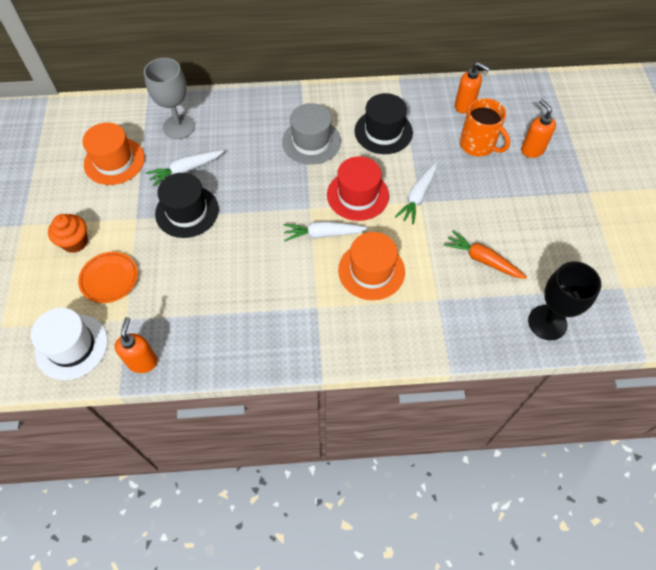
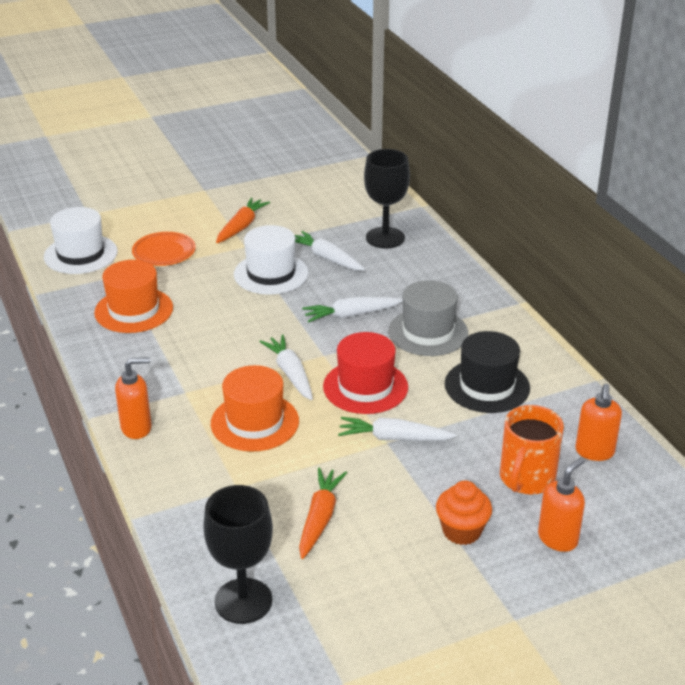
camera: 70 degrees right, 25 degrees down
(75, 242) = (198, 222): orange cupcake -> orange cupcake (462, 531)
(103, 213) = (241, 227): none -> orange carrot
(114, 161) = (311, 214): orange hat -> orange hat (134, 310)
(142, 361) = (77, 297): orange soap dispenser -> orange soap dispenser (137, 428)
(179, 127) = (385, 238): grey goblet -> black goblet
(187, 211) = (271, 274): black hat -> white hat
(269, 177) = (351, 315): none -> white carrot

